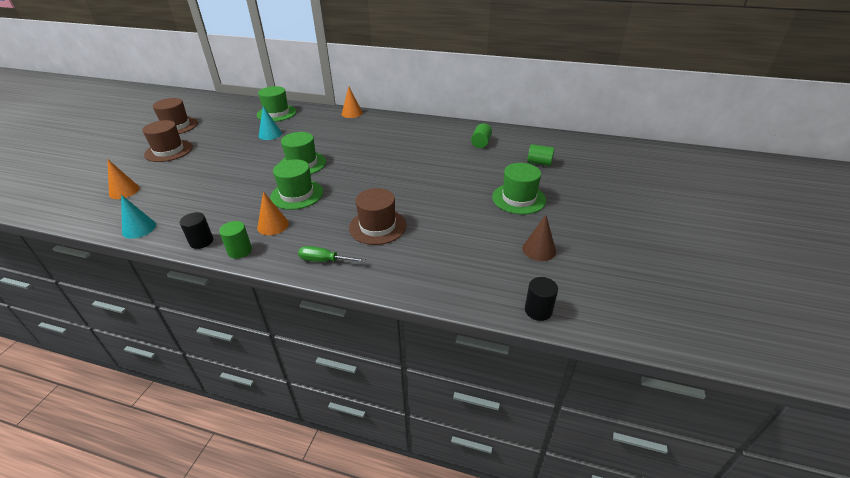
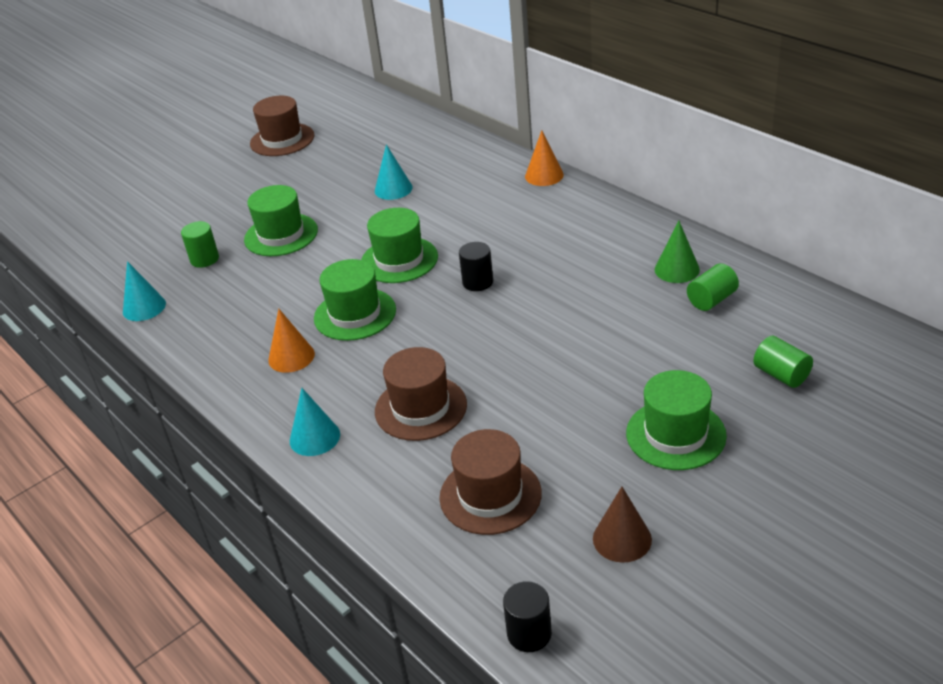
camera: 35 degrees right, 0 degrees up
(124, 191) = (160, 241): orange cone -> none
(169, 151) = (247, 185): brown hat -> brown hat (490, 495)
(201, 241) = (196, 352): black cylinder -> black cylinder (477, 282)
(240, 251) = (229, 383): green cylinder -> green cylinder (204, 259)
(276, 113) = (430, 147): green hat -> green hat (281, 235)
(324, 260) = (314, 437): green screwdriver -> turquoise cone
(453, 135) = (677, 269): none -> green cone

